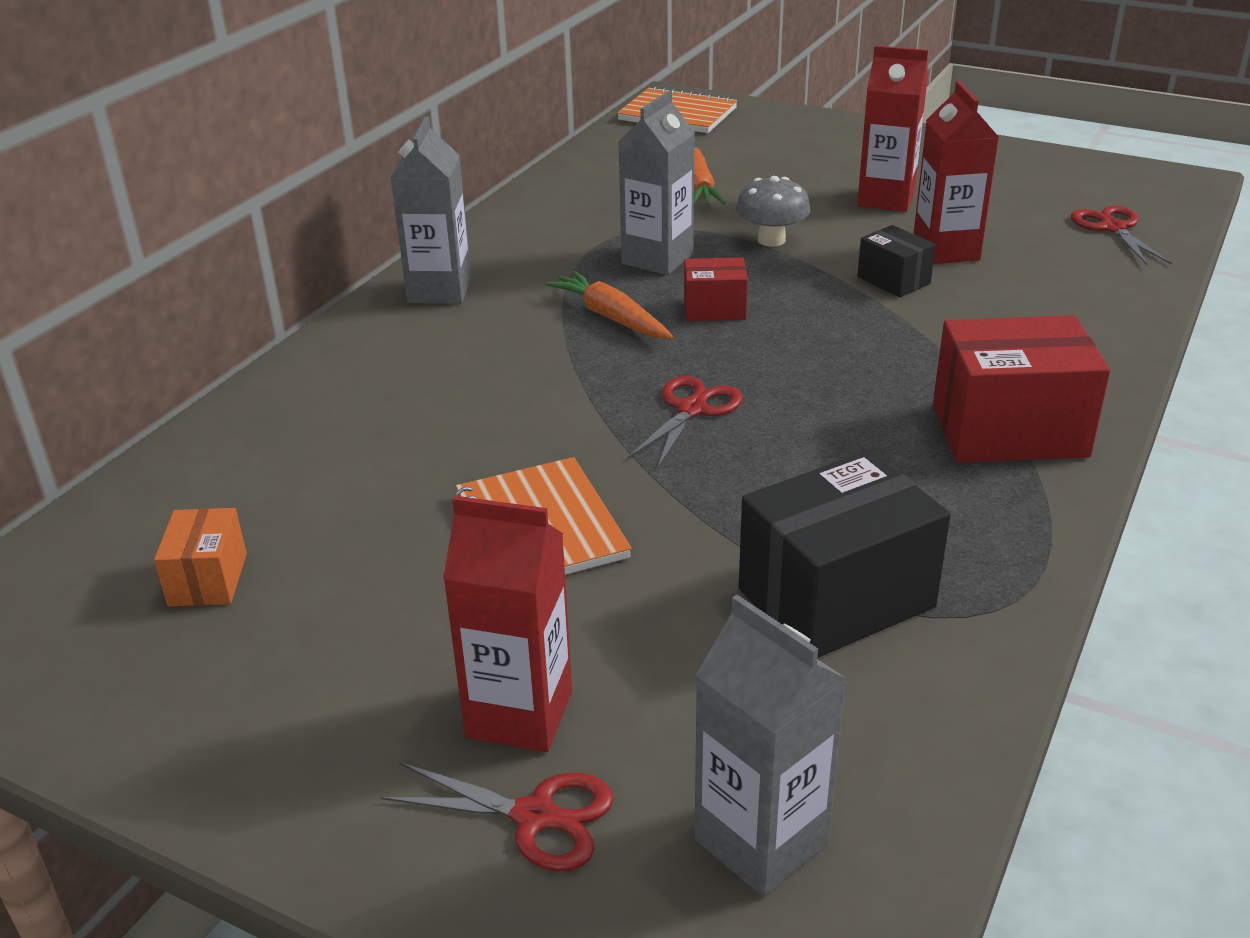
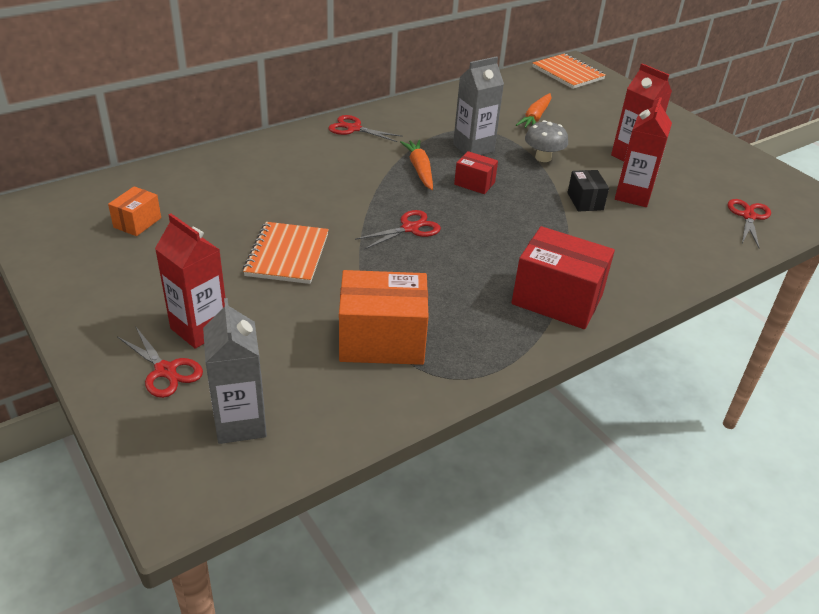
camera: 25 degrees right, 5 degrees up
(439, 290) = (353, 128): grey carton -> red scissors
(836, 598) = (382, 340): black box -> orange box

